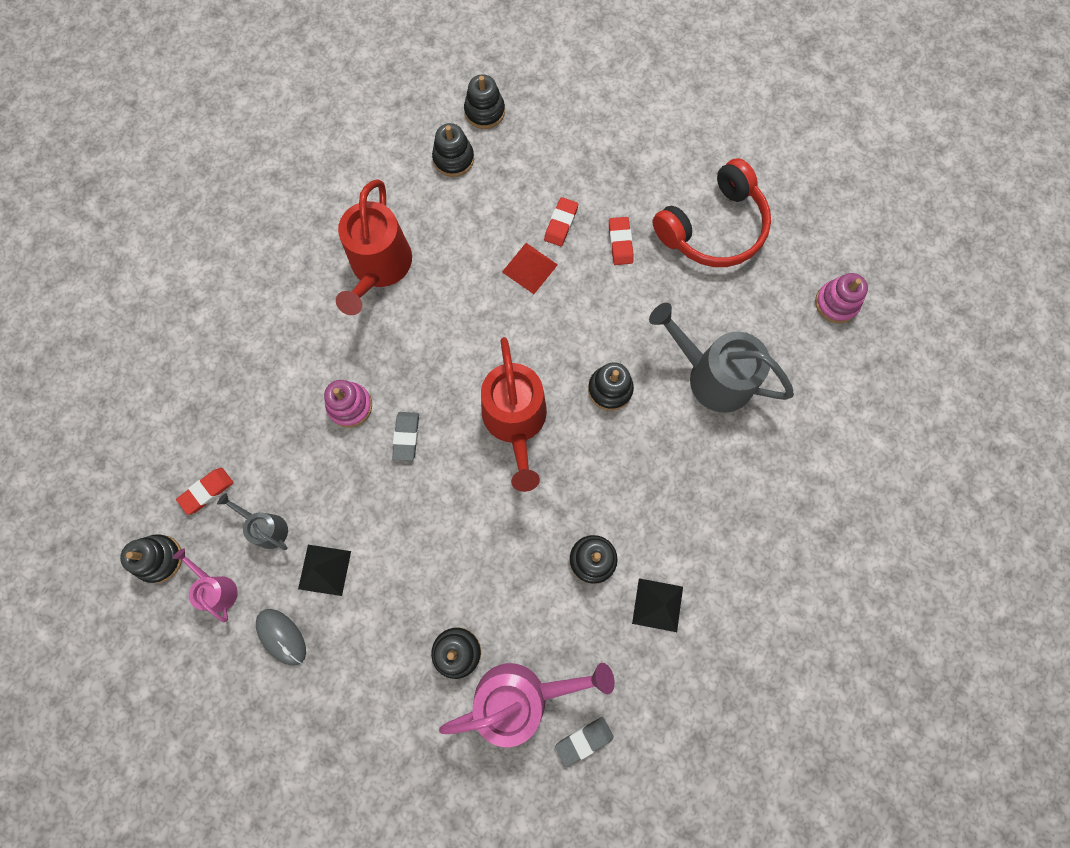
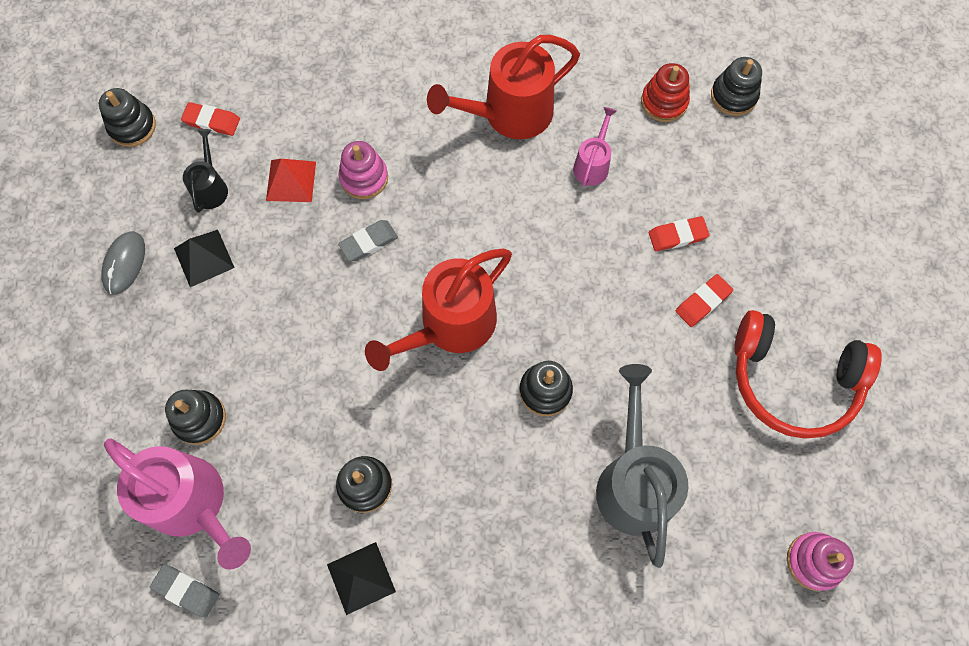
camera: 55 degrees right, 5 degrees down
(216, 589) = (134, 186): pink watering can -> pink watering can (592, 164)
(266, 528) = (210, 187): grey watering can -> black watering can
(453, 159) = (664, 102): black stacking toy -> red stacking toy
(529, 268) = (610, 238): red pyramid -> red pyramid (291, 181)

